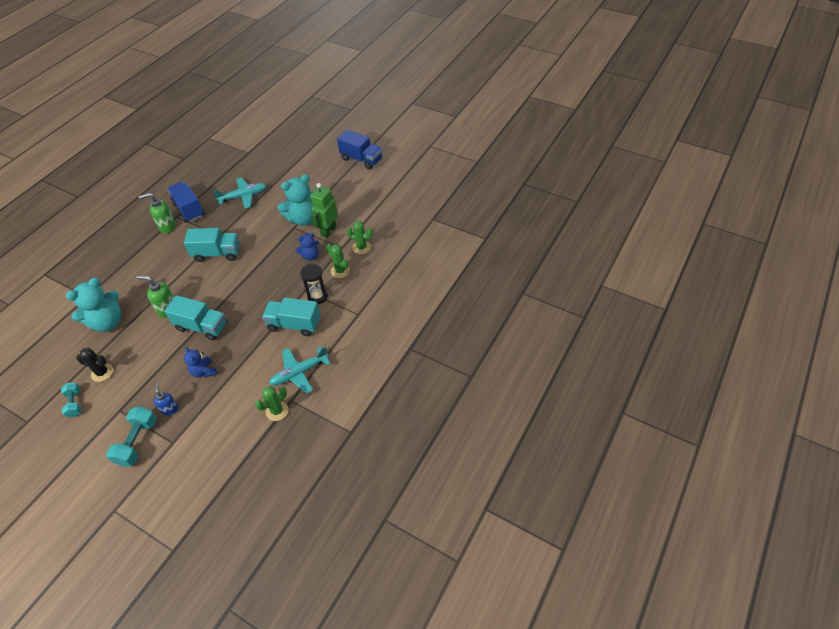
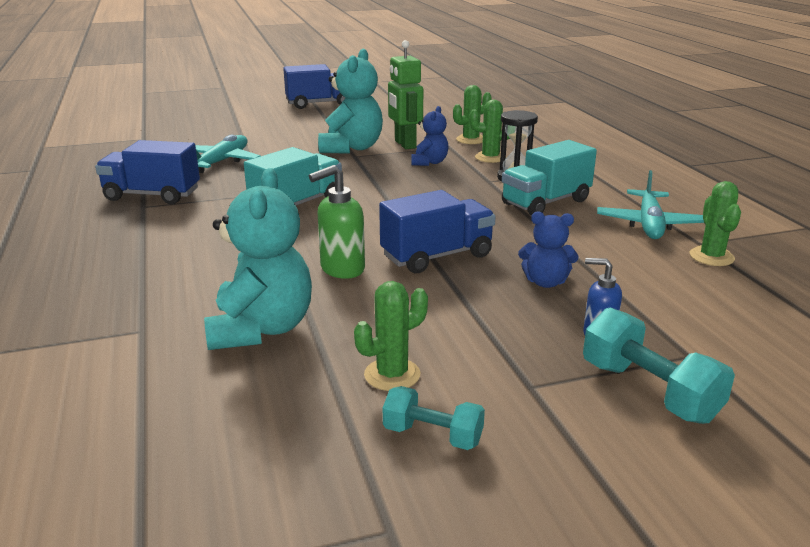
camera: 50 degrees left, 25 degrees down
(102, 373) = (392, 375): black cactus -> green cactus
(167, 227) = (147, 218): green soap dispenser -> none
(202, 326) = (437, 256): turquoise truck -> blue truck

